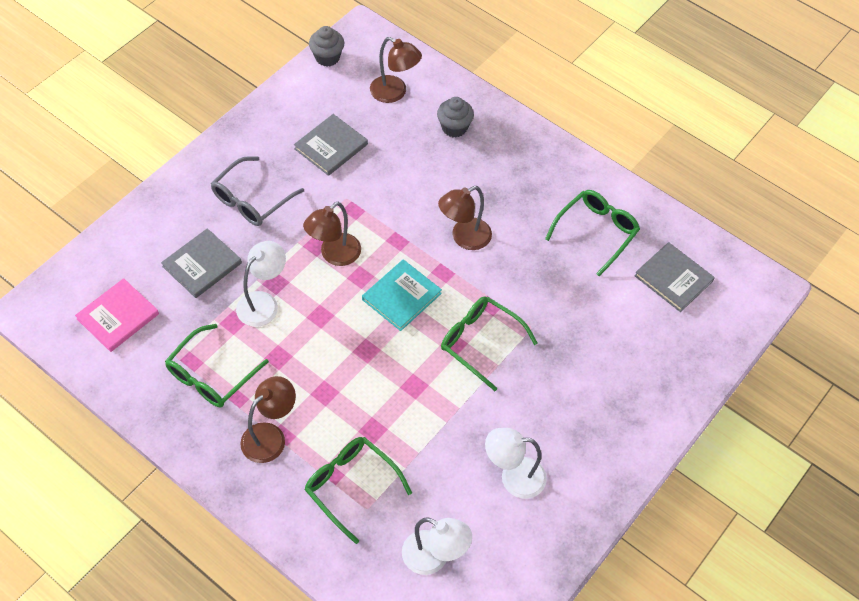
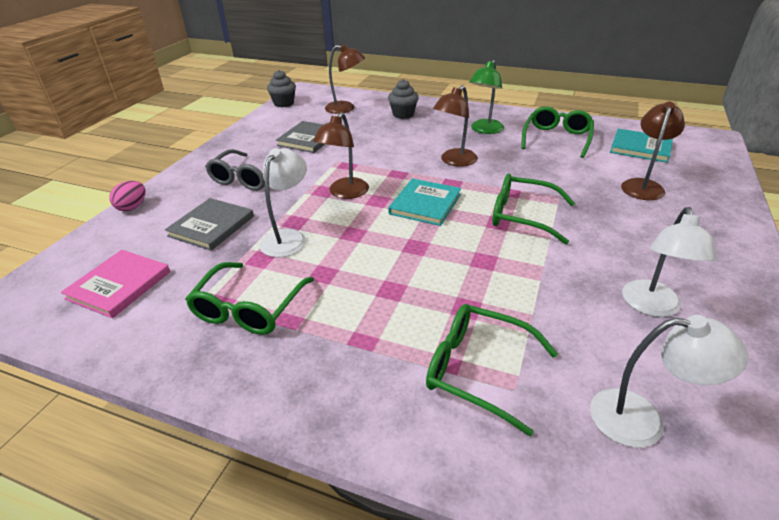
camera: 15 degrees left, 20 degrees down
(137, 213) = (132, 207): none -> pink egg
(270, 436) = (347, 347): brown lamp -> brown lamp (643, 185)
(513, 477) = (652, 307): white lamp -> white lamp turned 60 degrees counterclockwise
(528, 190) = (484, 130): none -> green lamp
(673, 278) = (640, 148): grey book -> turquoise book

